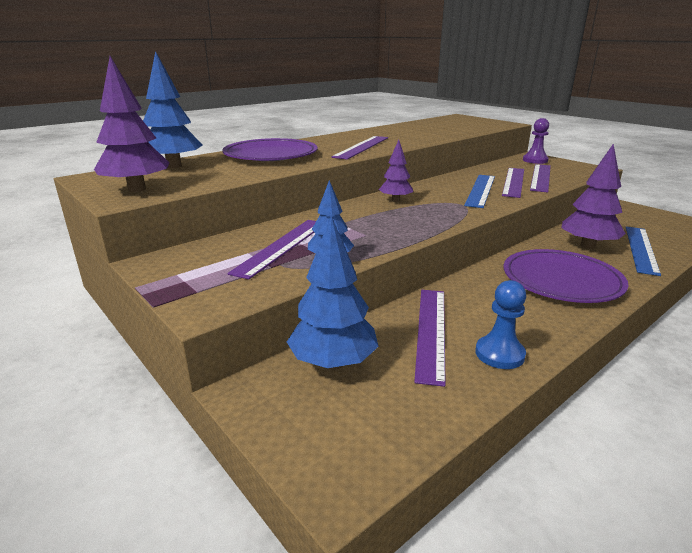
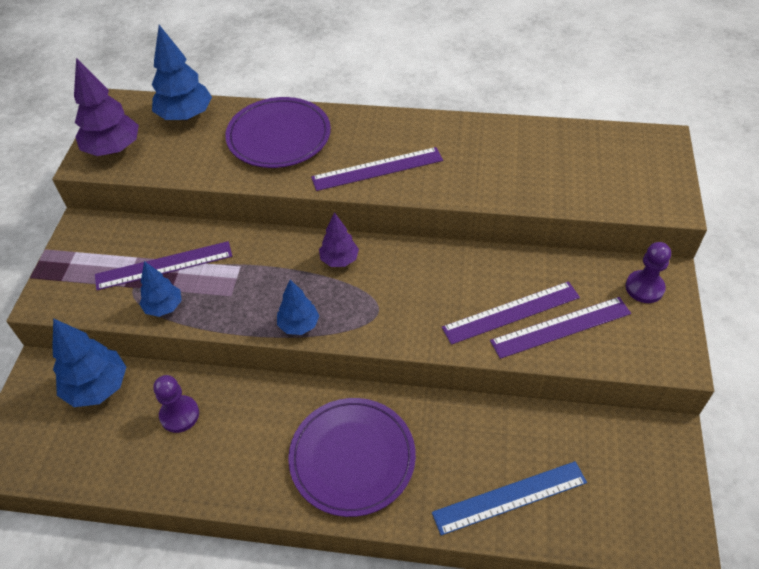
camera: 50 degrees right, 25 degrees up
(431, 331) = (179, 415): purple ruler -> purple pawn
(437, 225) = (299, 325): none -> blue tree
(480, 190) = (444, 301): blue ruler -> none
(499, 354) = (179, 471): blue pawn -> none
(587, 246) = (469, 447): purple tree -> none

